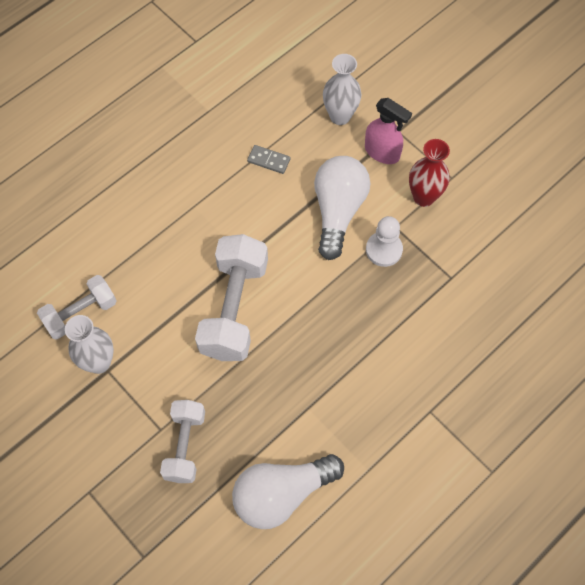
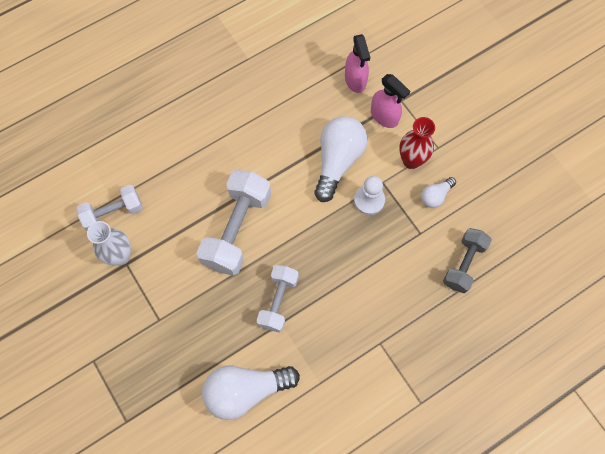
camera: 10 degrees right, 5 degrees up
(185, 446) = (176, 337): white dumbbell -> white dumbbell (278, 301)
(268, 160) = (289, 109): grey domino -> none
(340, 116) = (355, 80): white vase -> pink spray bottle
(460, 232) = (435, 196): none -> white light bulb
(509, 304) = (464, 264): none -> grey dumbbell

